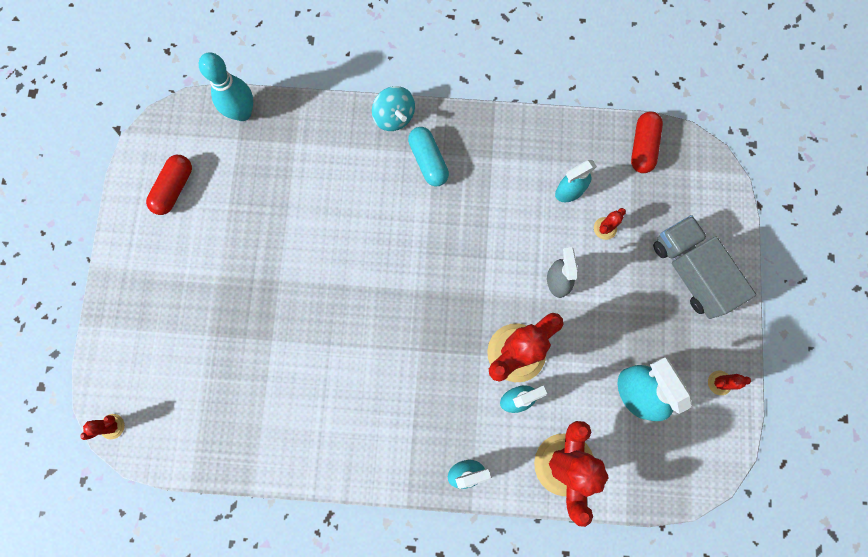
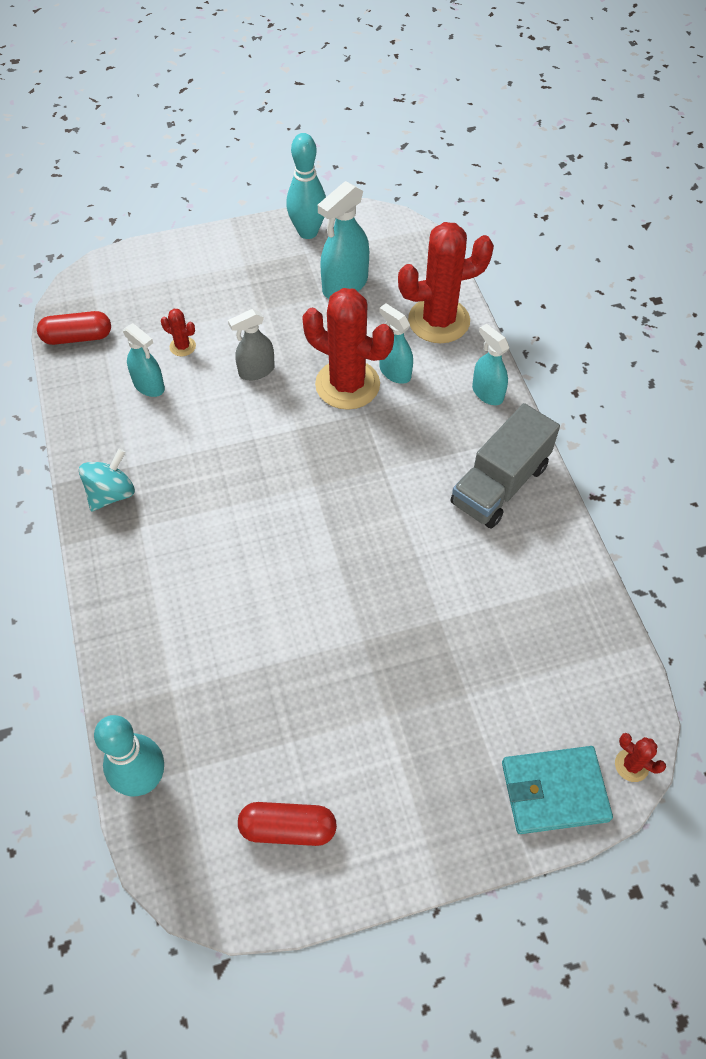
camera: 110 degrees left, 20 degrees down
(120, 364) = (554, 791): none -> turquoise wallet
(394, 116) = (101, 585): turquoise spinning top -> turquoise spinning top (111, 494)
(428, 161) = (152, 529): turquoise capsule -> none
(691, 272) = (206, 272): grey truck -> grey truck (500, 485)
(719, 382) = (308, 232): red cactus -> turquoise bowling pin

